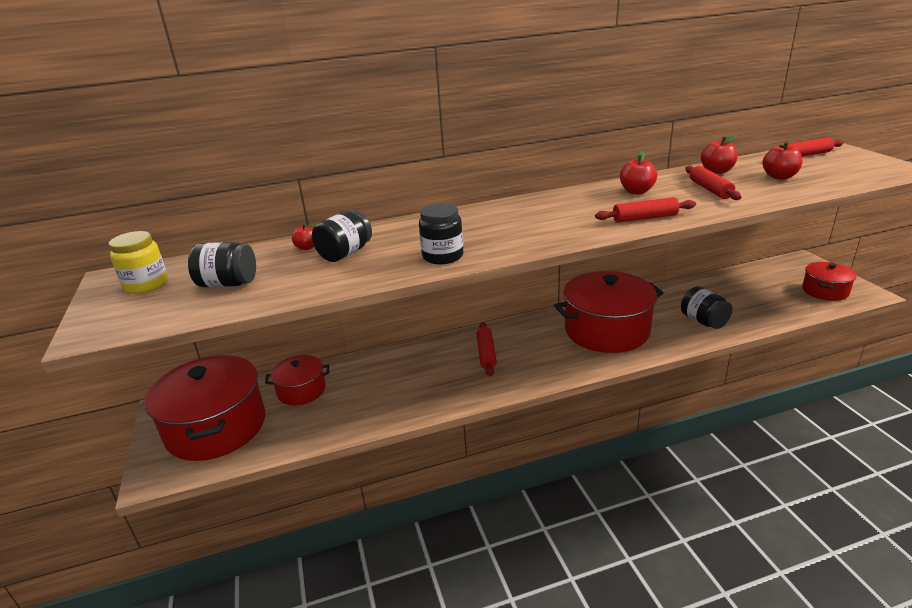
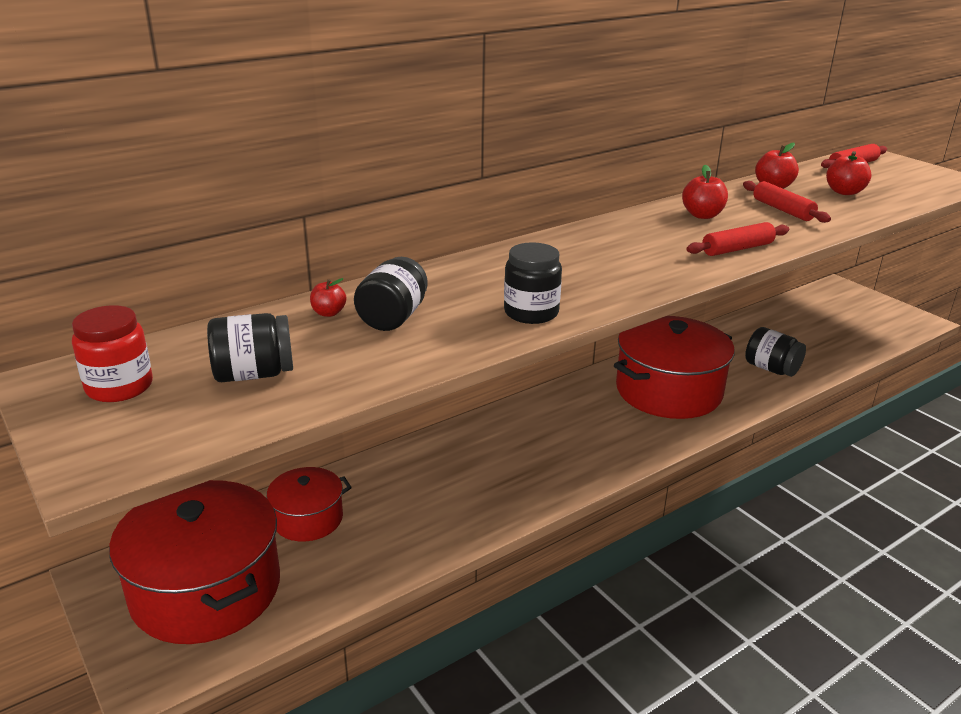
camera: 20 degrees left, 0 degrees up
(146, 285) = (119, 387): yellow jar -> red jar
(486, 354) = (537, 437): red rolling pin -> none
(825, 291) = (878, 321): red pot -> none

